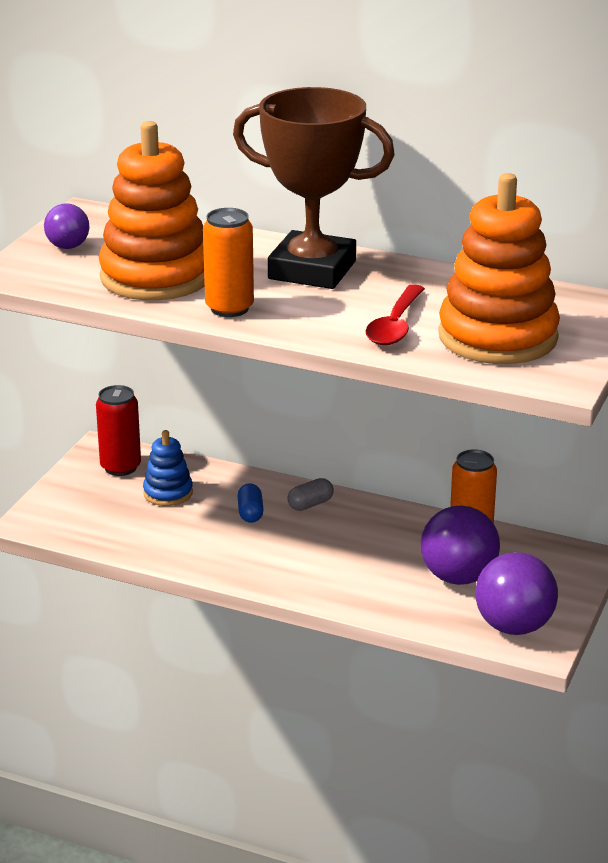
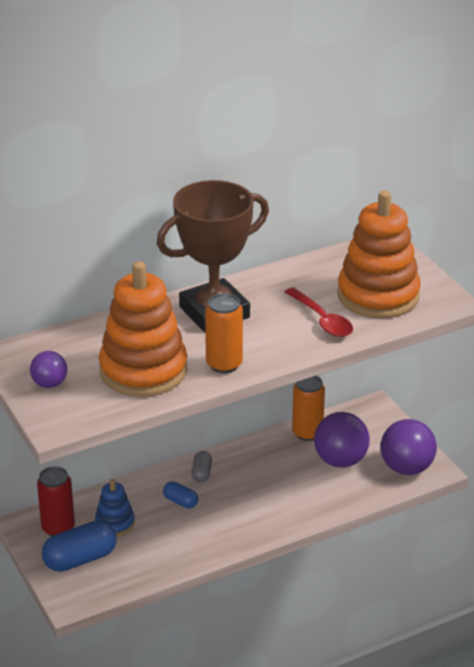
camera: 50 degrees left, 5 degrees up
(93, 499) = (80, 559): none -> blue capsule

